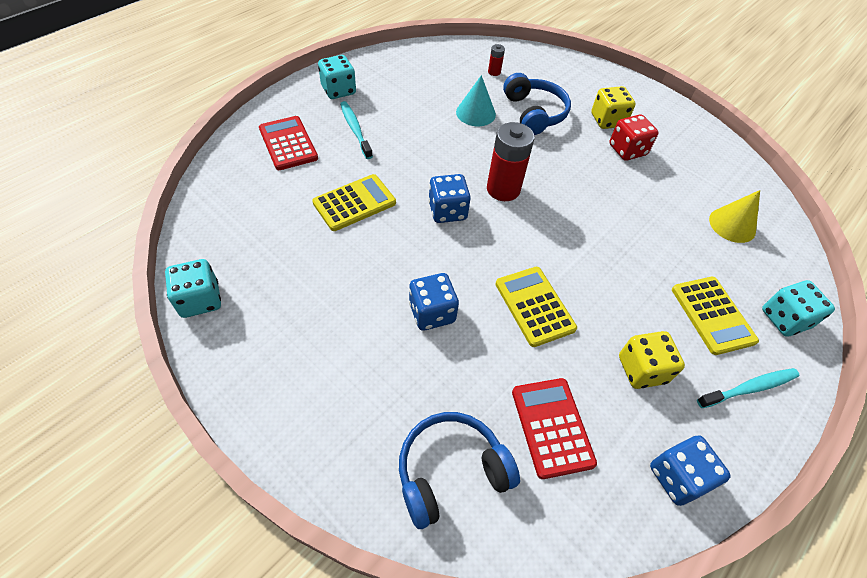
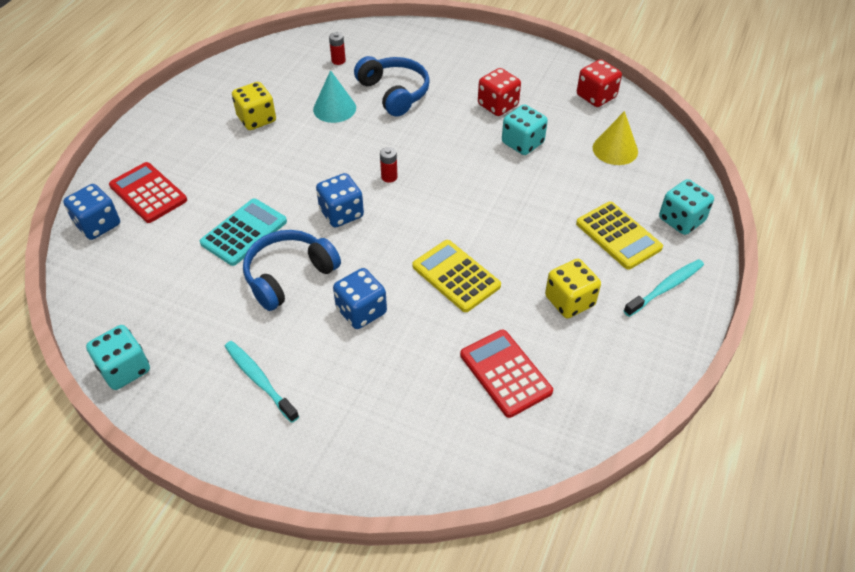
camera: 15 degrees left, 5 degrees down
(338, 90) = (179, 123): turquoise dice -> turquoise dice (522, 143)
(354, 203) = (244, 232): yellow calculator -> turquoise calculator
(355, 129) = (214, 159): turquoise toothbrush -> turquoise toothbrush (259, 380)
(450, 471) = (428, 437): blue headphones -> blue headphones (288, 275)
(503, 189) = (389, 177): red battery -> red battery, size x0.46
(607, 120) = (469, 81): yellow dice -> yellow dice (256, 119)
(677, 477) = (624, 378): blue dice -> blue dice (98, 225)
(726, 167) = (596, 96): none -> red dice

